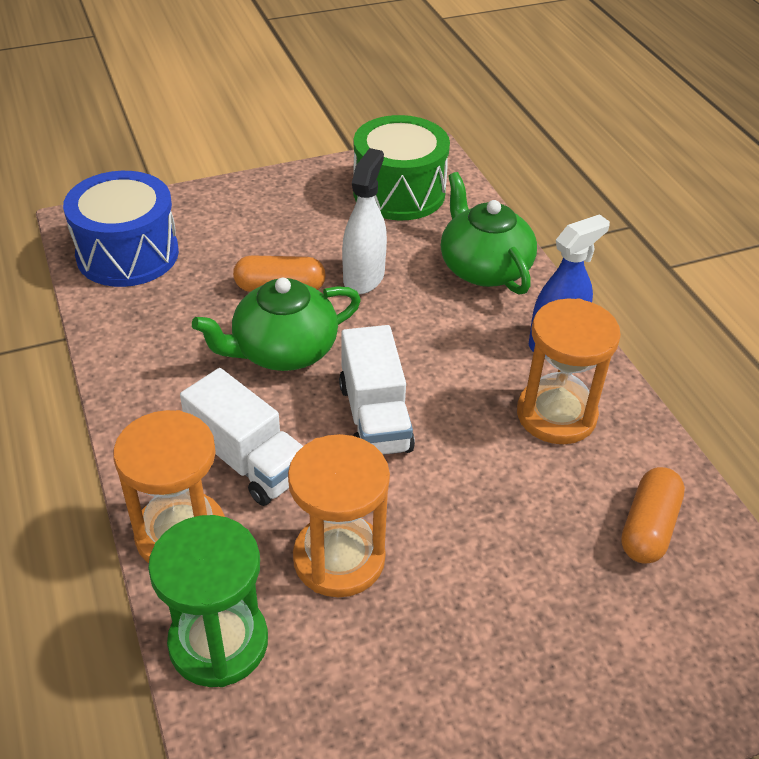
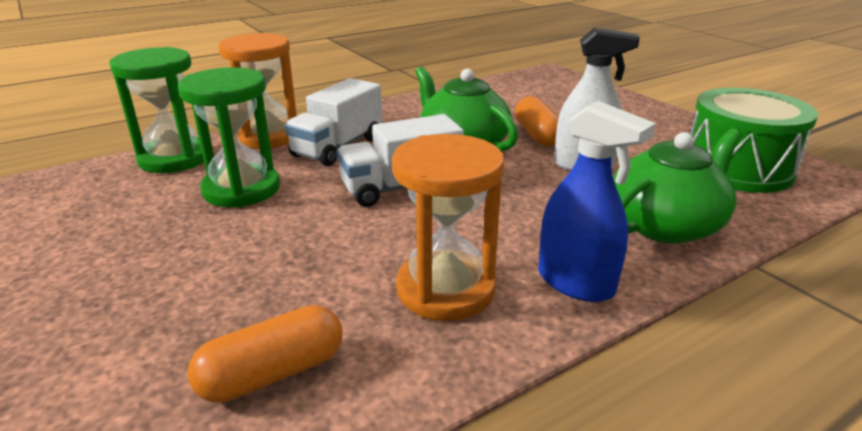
camera: 80 degrees right, 15 degrees down
(127, 254) = (530, 87): blue drum -> none
(339, 558) = (241, 189): orange hourglass -> green hourglass
(648, 527) = (272, 373): orange capsule -> orange capsule turned 45 degrees counterclockwise

